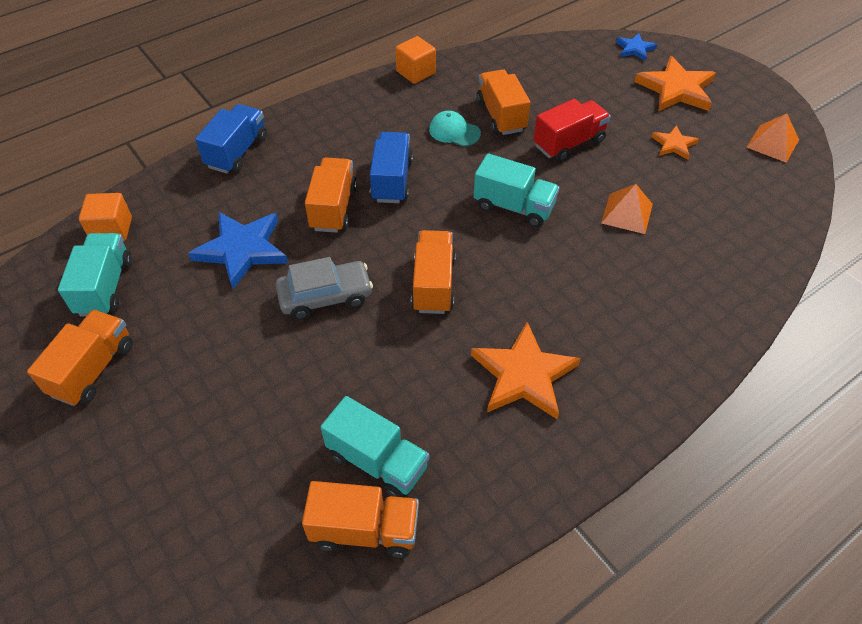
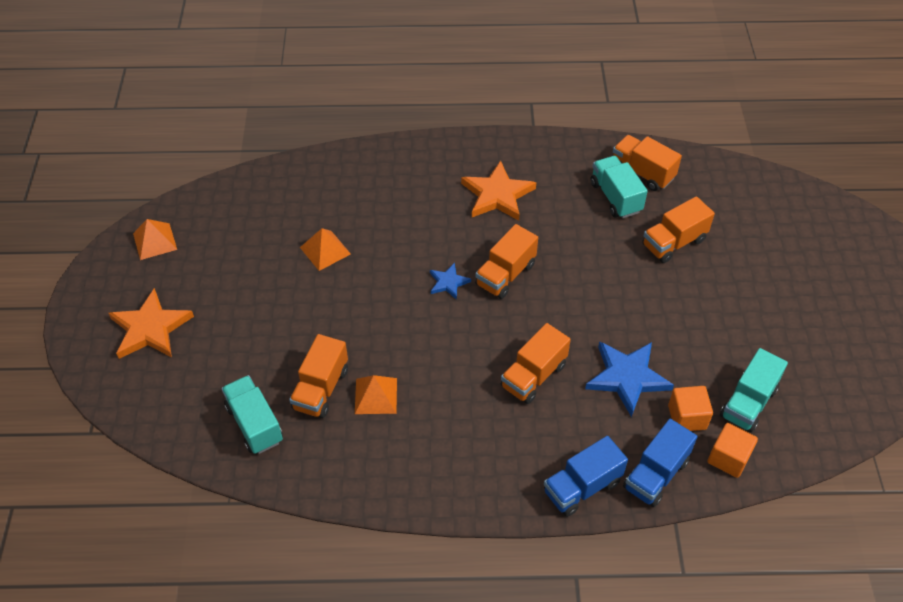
camera: 145 degrees left, 0 degrees up
(93, 369) = (772, 339): orange truck -> orange truck (674, 243)
(325, 296) = (586, 306): grey car -> none
(392, 180) = (468, 375): blue truck -> blue truck (656, 474)
(416, 72) = (345, 492): orange cube -> orange cube (687, 417)
(454, 131) = (376, 396): turquoise cap -> orange pyramid
(514, 207) = (397, 299): turquoise truck -> turquoise truck (254, 424)
(568, 143) = (298, 329): red truck -> none
(635, 49) = (121, 393): blue star -> blue star (448, 282)
(674, 144) = (223, 281): orange star -> none

